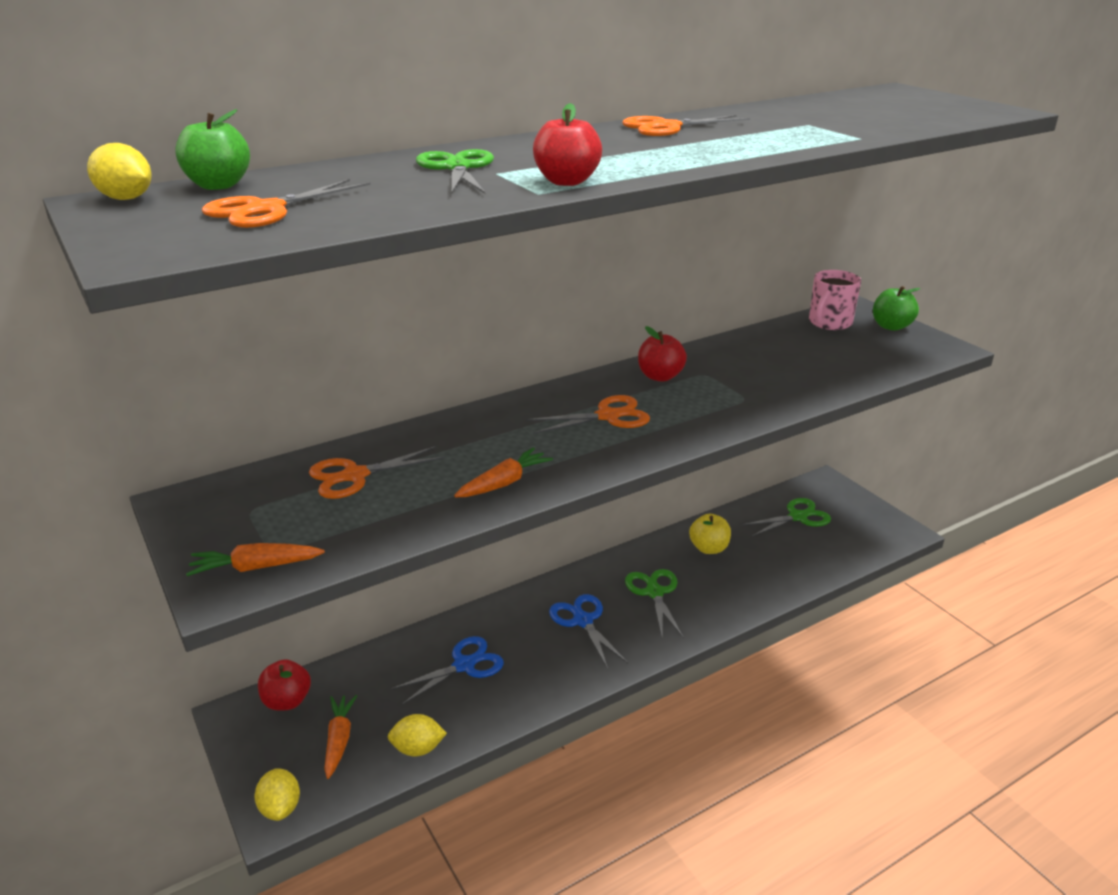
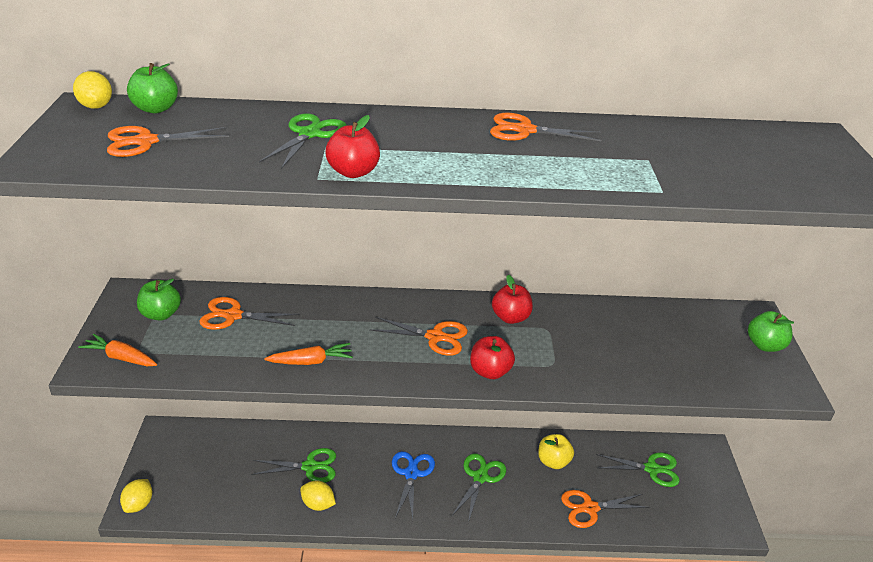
camera: 30 degrees right, 5 degrees up
(256, 506) = (161, 314): none -> green apple
(287, 701) = (194, 437): red apple -> red apple (490, 371)
(339, 740) = (201, 478): orange carrot -> none
(418, 749) = (237, 509): yellow lemon -> yellow lemon (318, 504)
(464, 665) = (310, 466): blue scissors -> green scissors
(778, 572) = (590, 508): none -> orange scissors
(829, 323) = (710, 320): pink mug -> none

